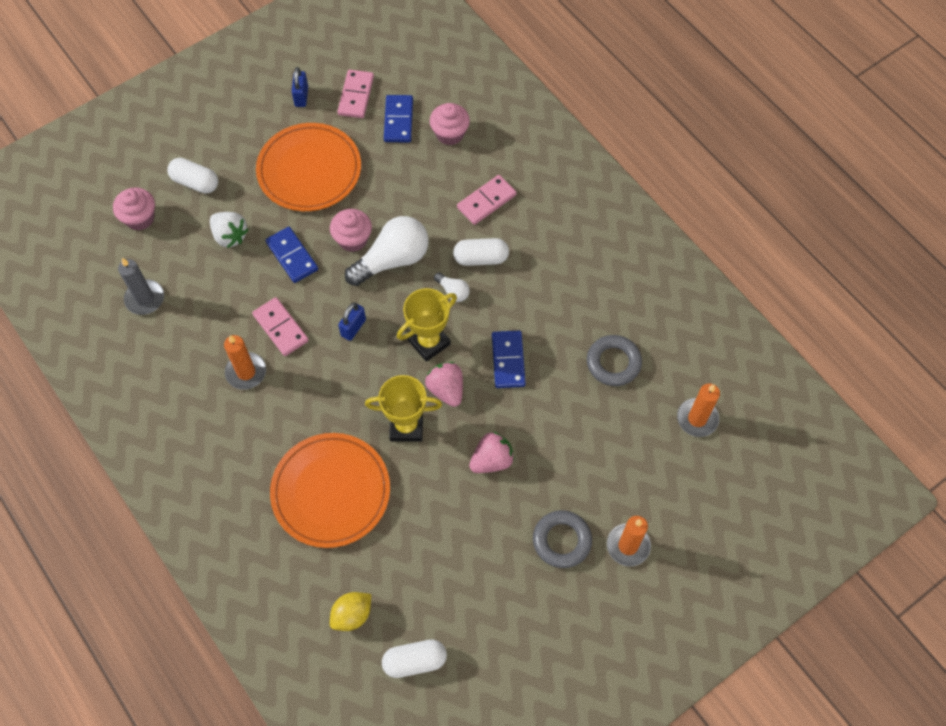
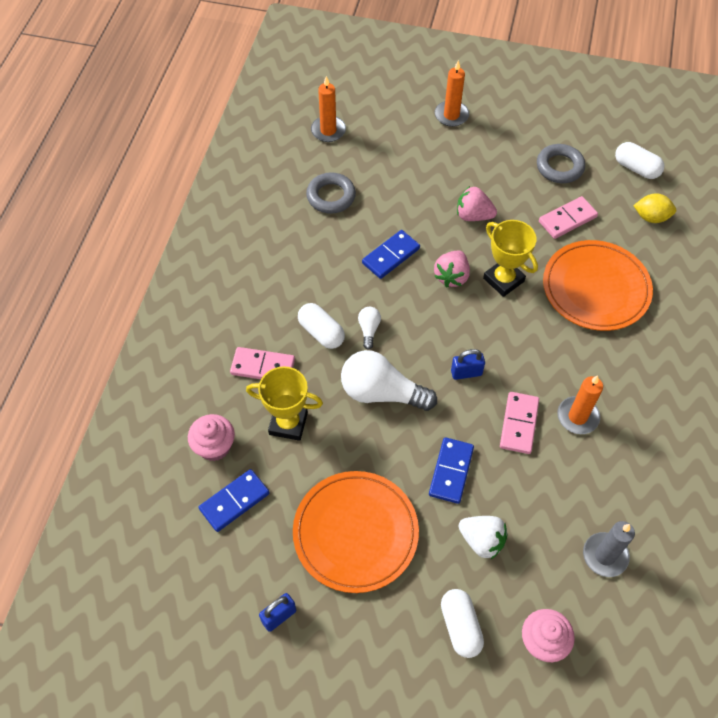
camera: 130 degrees left, 5 degrees down
(230, 236) = (482, 540): white strawberry -> white strawberry turned 120 degrees clockwise
(353, 239) = (391, 437): pink cupcake -> none
(356, 95) = (236, 564): pink domino -> pink domino (567, 219)
(429, 342) = (426, 314): yellow trophy -> yellow trophy (288, 423)
(561, 540) = (484, 147): grey ring -> grey ring (559, 167)

